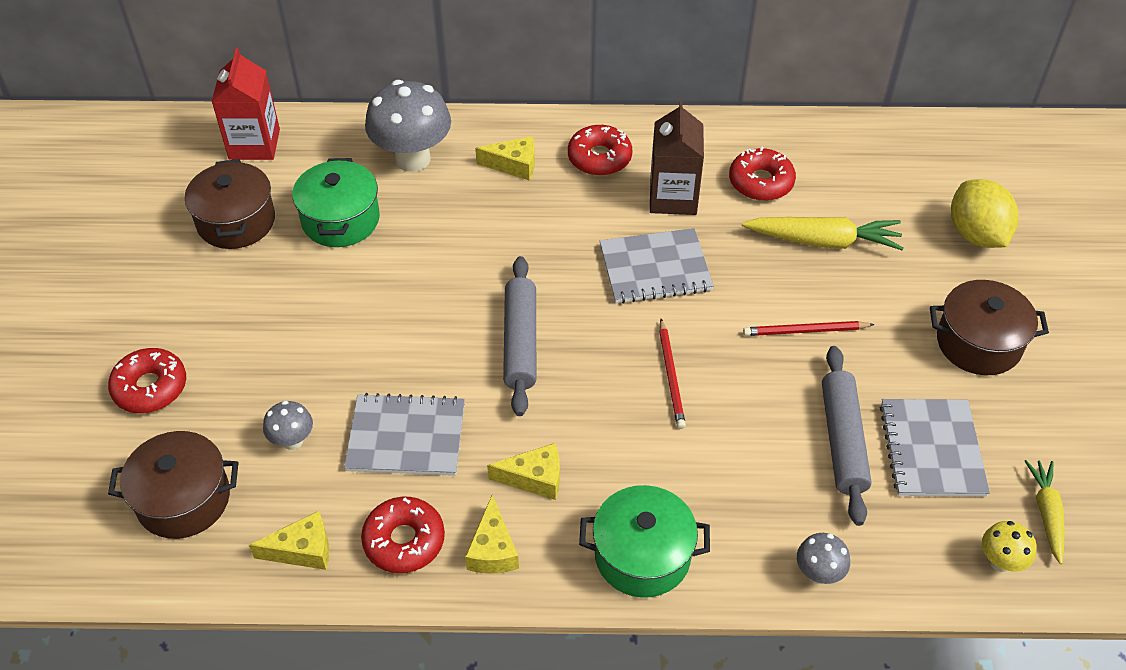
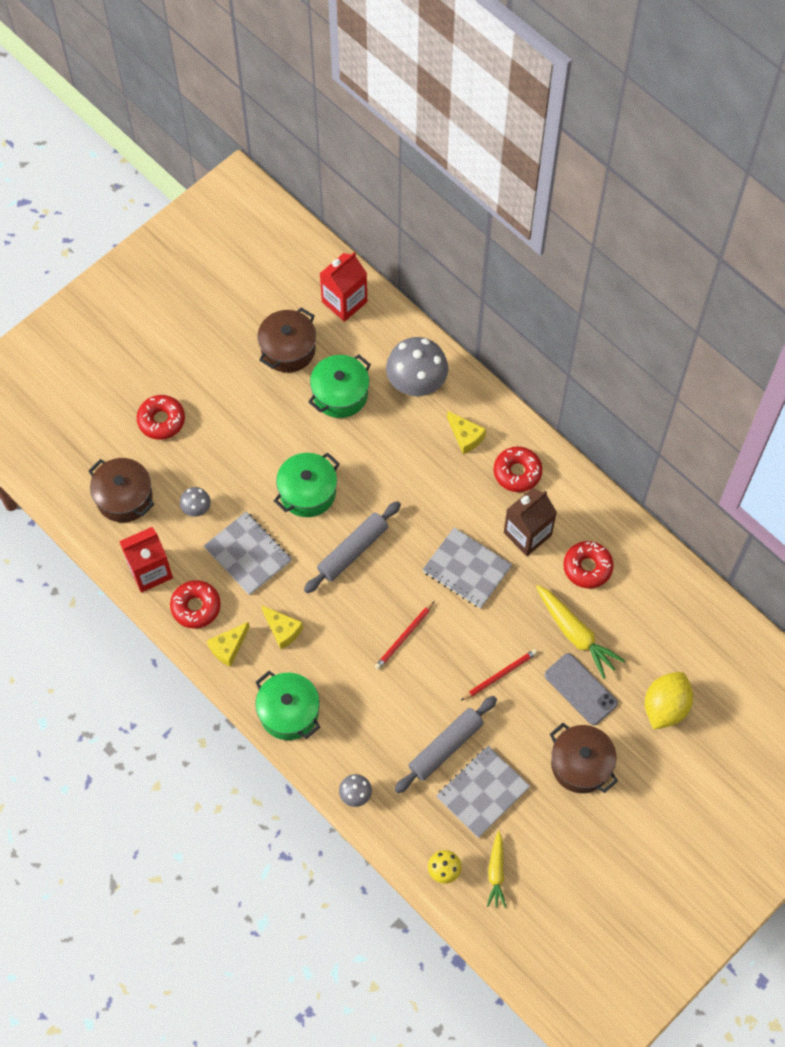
camera: 45 degrees right, 15 degrees up
(302, 550) = (150, 571): yellow cheese -> red carton
(407, 328) = (307, 492): none -> green pot
(805, 331) = (500, 675): red pencil -> red pencil turned 105 degrees clockwise
(890, 281) = (580, 689): none -> grey phone
(1046, 513) = (496, 872): yellow carrot -> yellow carrot turned 135 degrees clockwise

